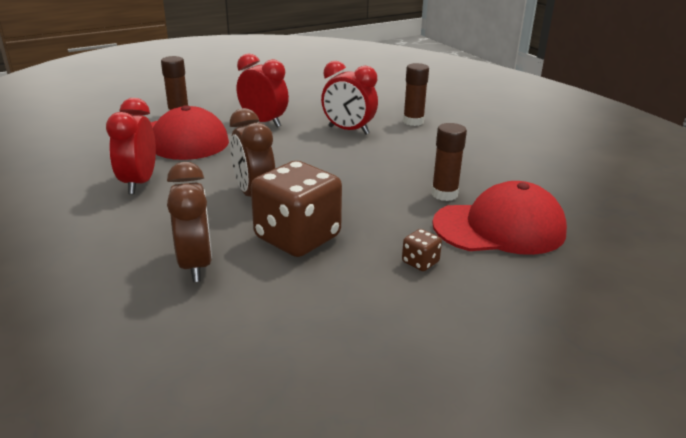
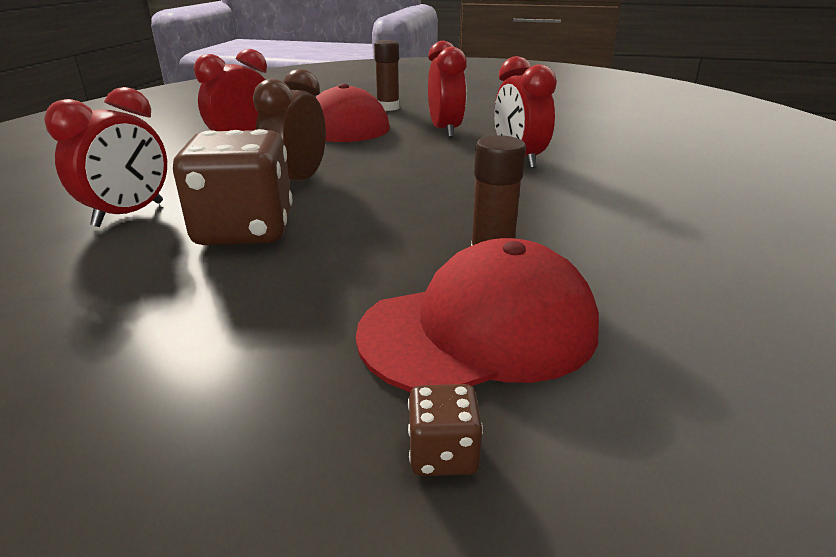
camera: 45 degrees right, 0 degrees up
(196, 265) = (129, 214): brown clock -> red clock
(413, 121) = (623, 173): brown glue stick -> none
(420, 262) = (291, 313): brown dice -> brown dice (442, 454)
(499, 228) = (480, 330): red cap -> red cap turned 60 degrees counterclockwise

